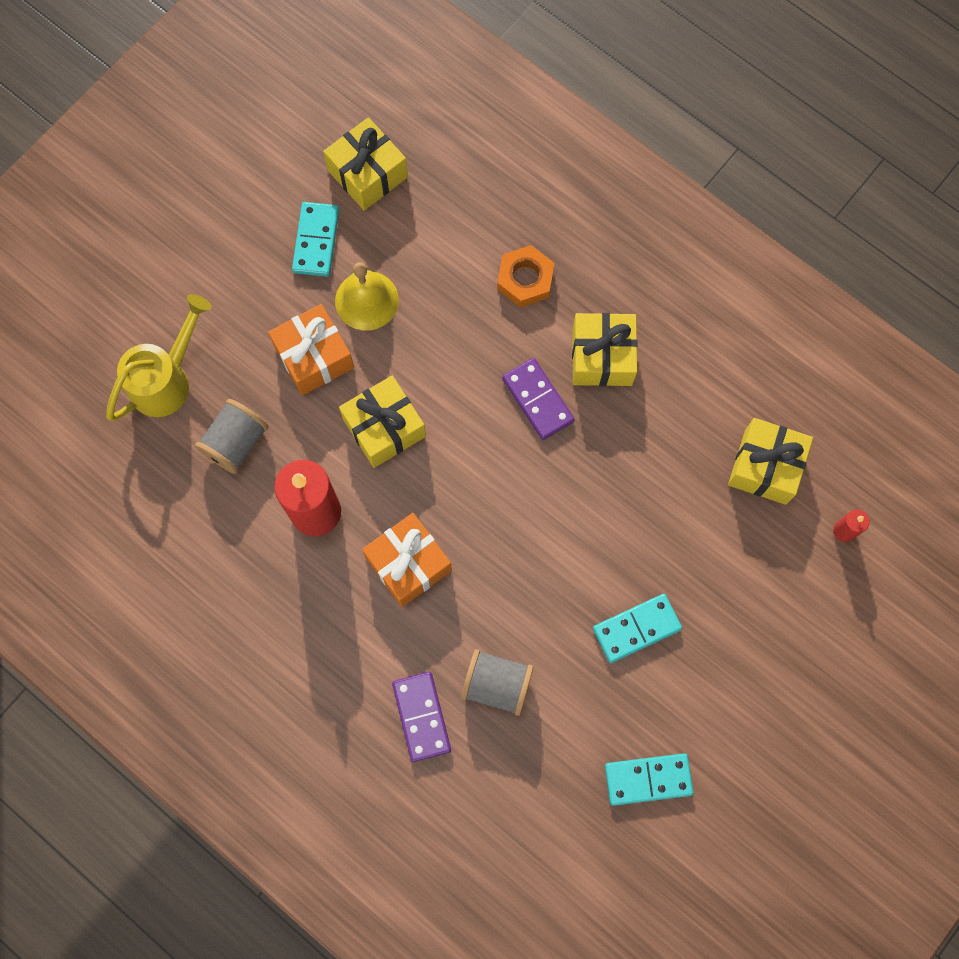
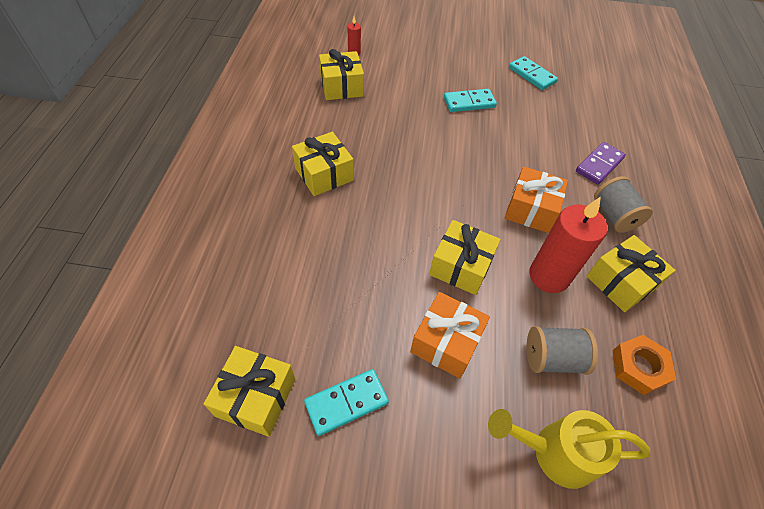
camera: 125 degrees left, 20 degrees down
(260, 584) = (621, 282): none -> yellow gift
(366, 300) = (374, 331): yellow bell -> none
(497, 684) = (550, 142): grey spool -> grey spool (614, 216)
(525, 279) = (293, 237): orange nut -> orange nut (639, 367)
(537, 400) = (376, 193): purple domino -> none
(636, 629) = (469, 102): turquoise domino -> turquoise domino turned 45 degrees counterclockwise

